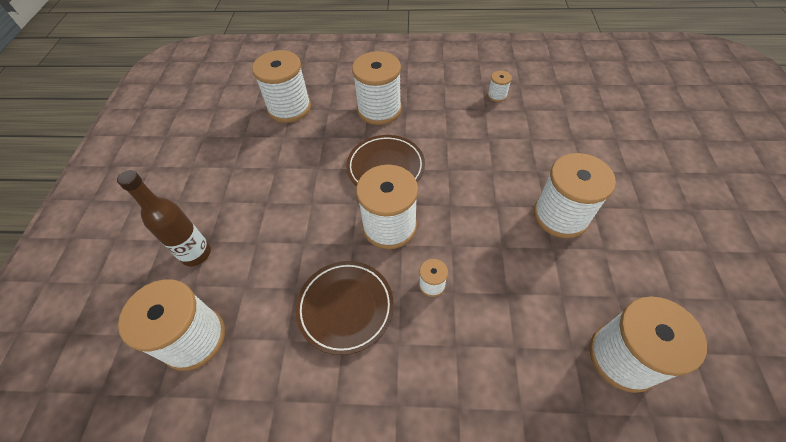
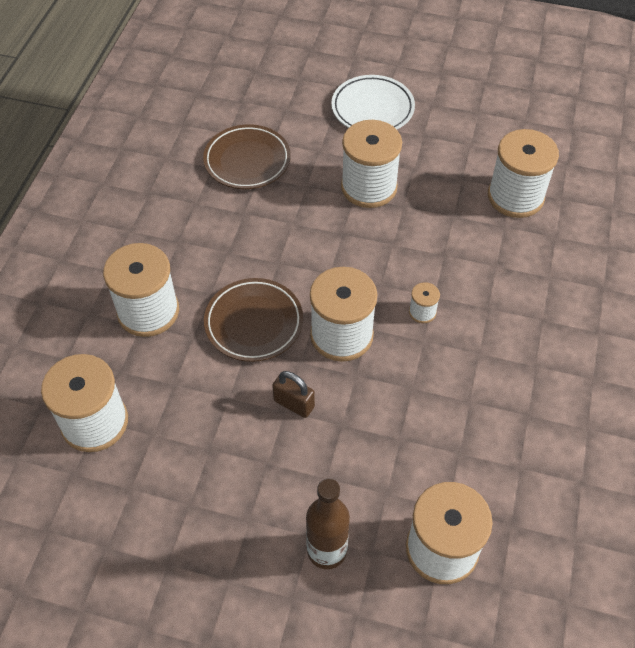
camera: 80 degrees left, 0 degrees up
(318, 207) = (294, 404): none -> brown padlock
(345, 308) = (433, 393): brown plate -> brown plate (247, 161)
(497, 95) = (176, 184): white spool -> none
(663, 200) = (372, 109): none -> white plate

